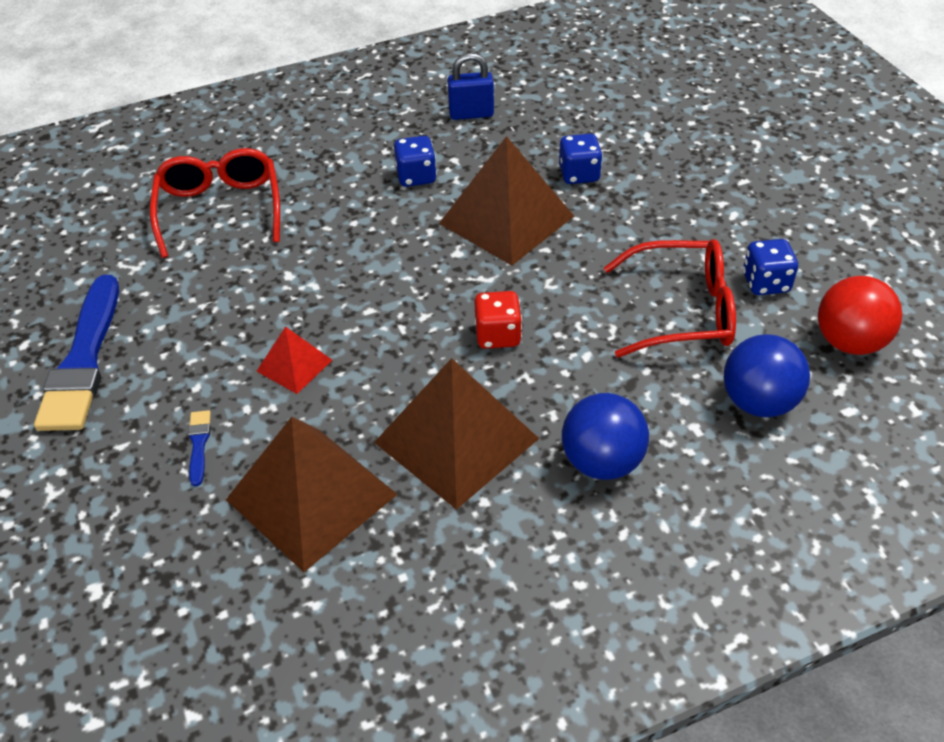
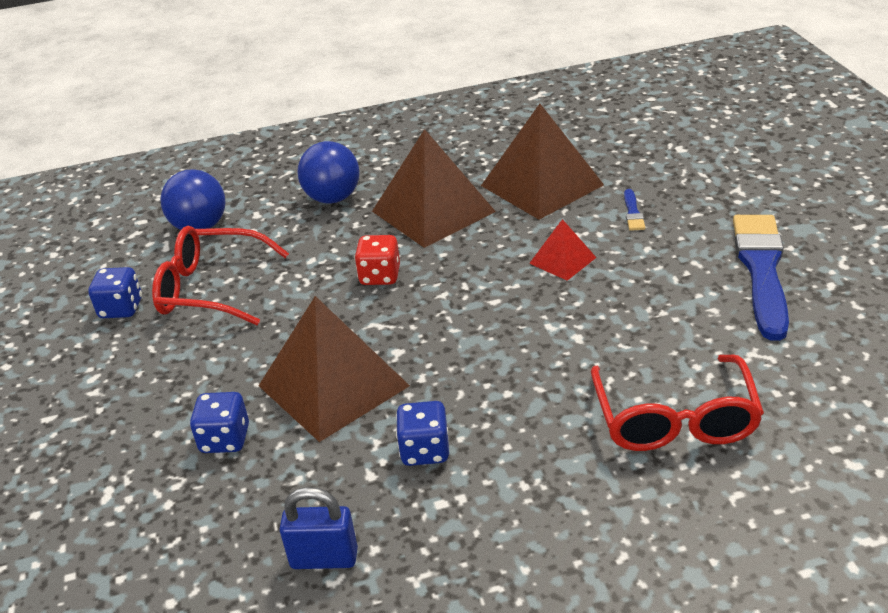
camera: 170 degrees left, 10 degrees down
(849, 342) = (97, 262): red ball -> none

